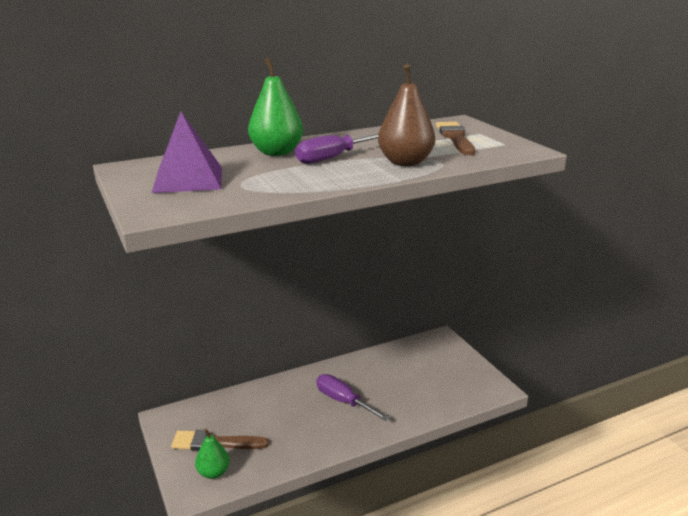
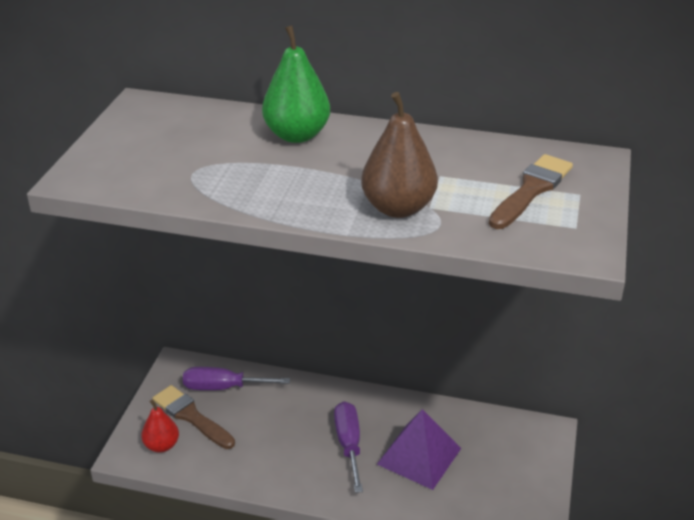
camera: 40 degrees right, 10 degrees up
(188, 179) = (163, 143): purple pyramid -> purple pyramid (419, 456)
(213, 472) = (162, 445): green pear -> red pear
(332, 158) = (336, 167): purple screwdriver -> purple screwdriver (223, 387)

